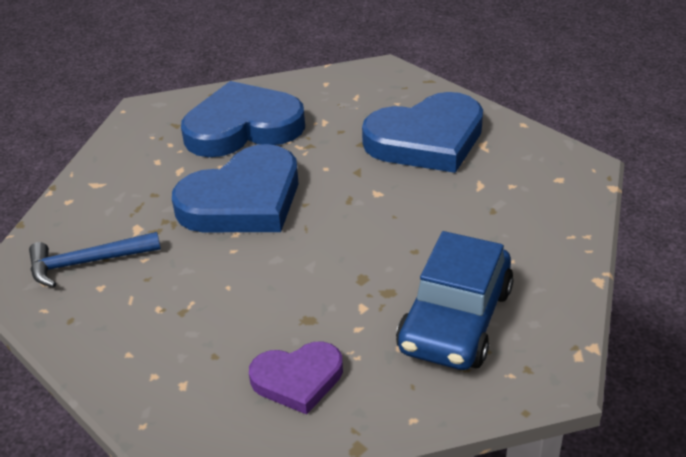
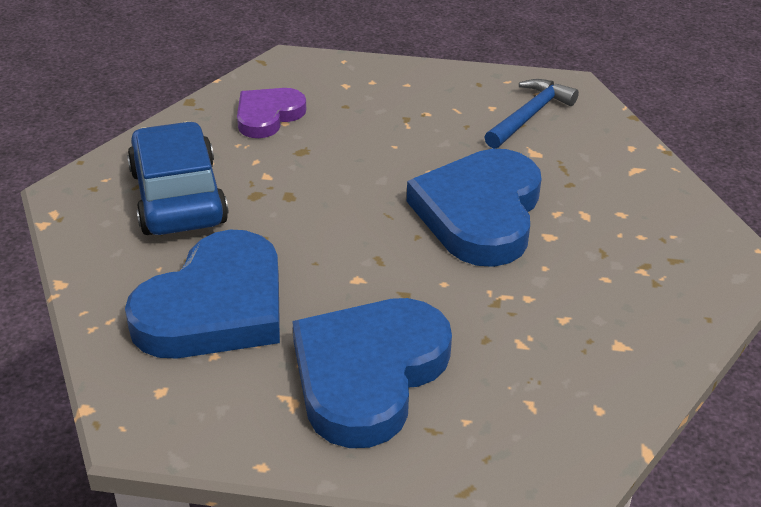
camera: 140 degrees right, 0 degrees up
(243, 127) = (599, 290): blue heart -> blue heart (215, 307)

